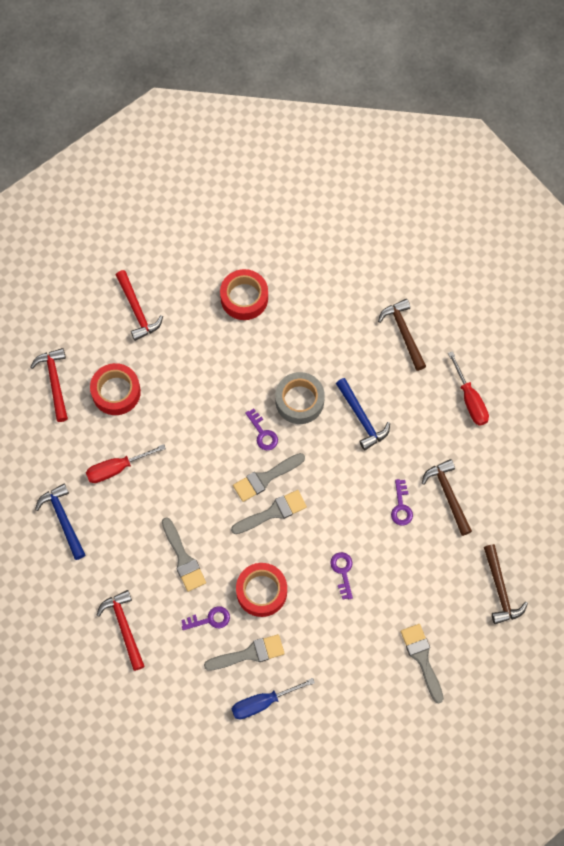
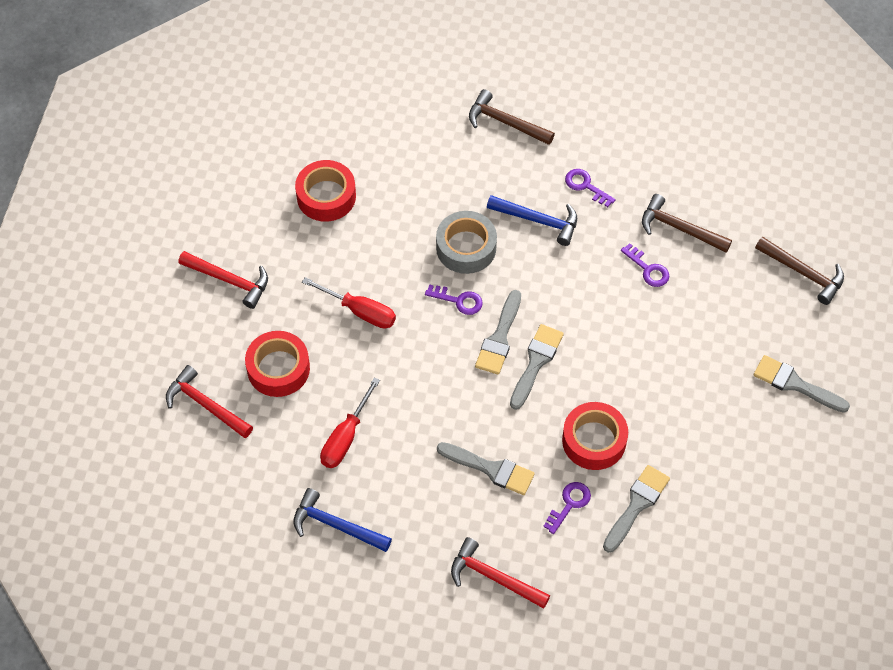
camera: 40 degrees left, 10 degrees down
(262, 703) = (692, 539): blue screwdriver -> none
(342, 572) = (651, 365): purple key -> purple key (586, 186)
(470, 400) = (620, 136): red screwdriver -> red screwdriver (361, 312)

